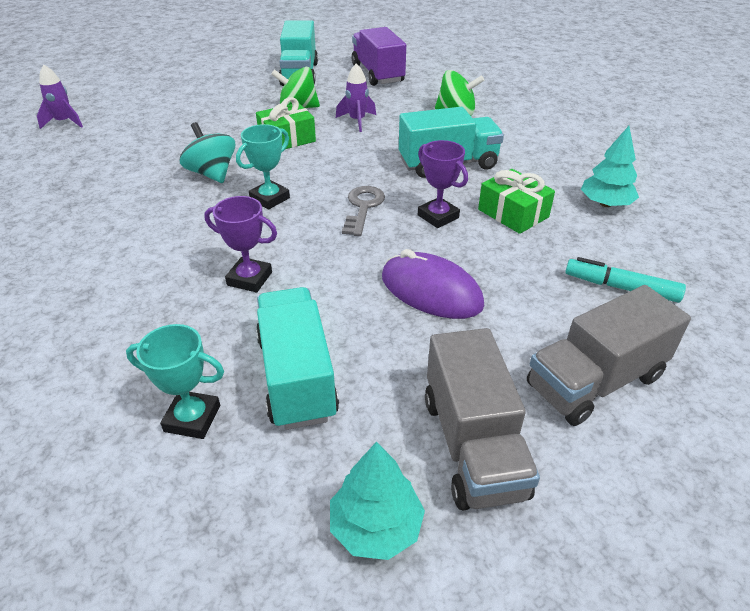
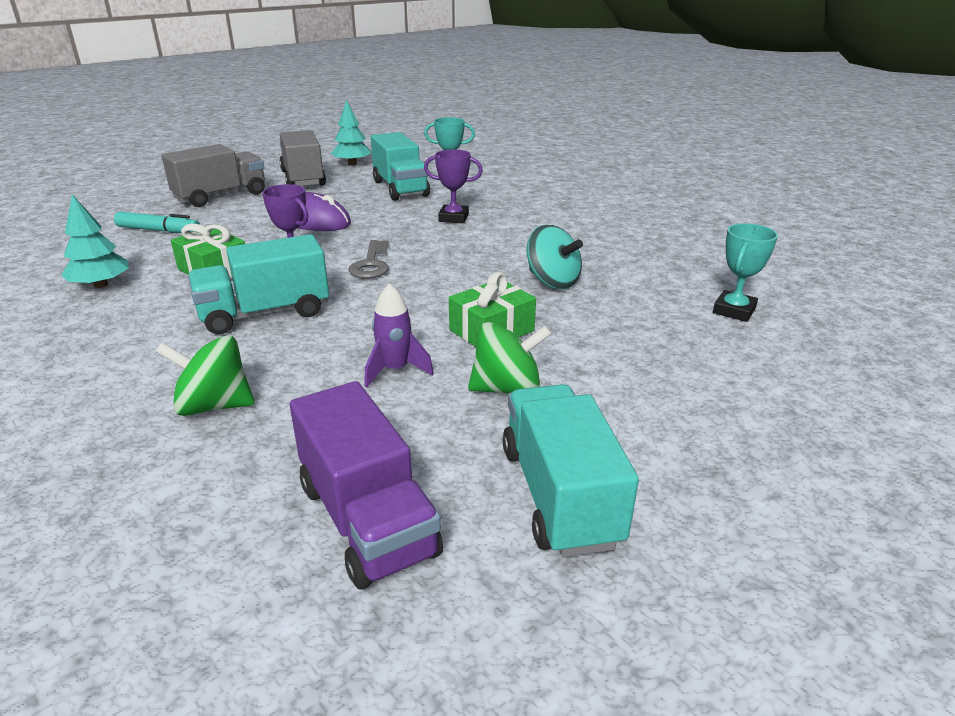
camera: 170 degrees right, 10 degrees down
(64, 122) = (833, 329): purple rocket -> none
(270, 198) = (471, 264): turquoise trophy -> turquoise trophy (734, 310)

